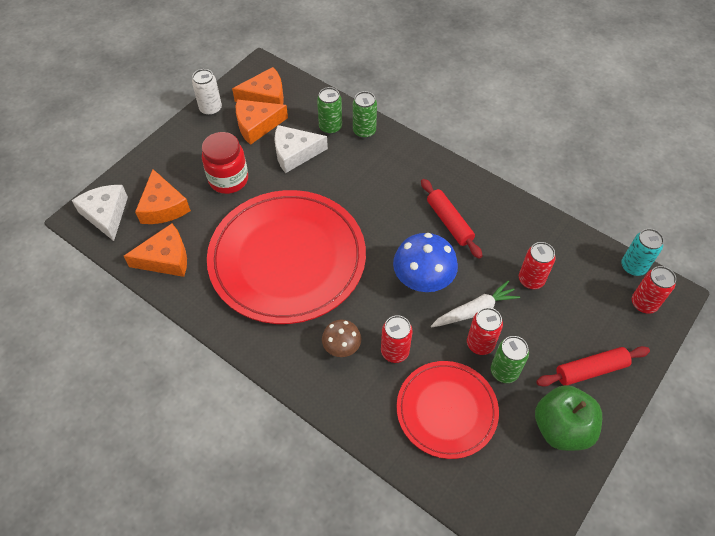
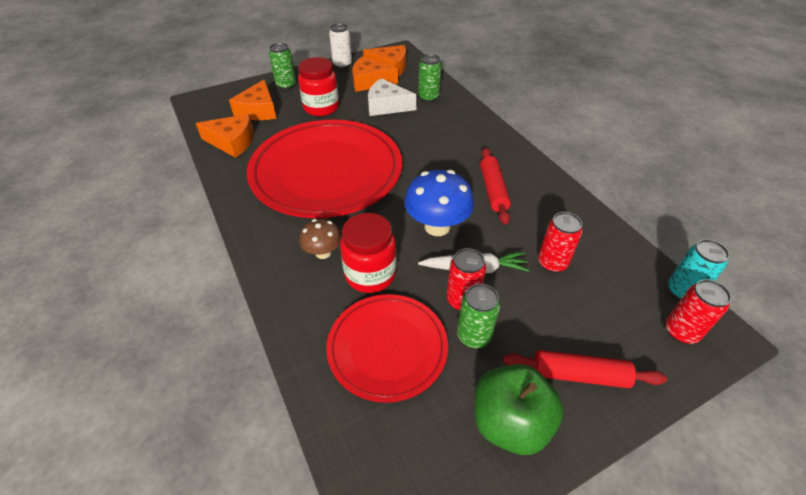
camera: 25 degrees right, 10 degrees down
(106, 214) = (214, 103): white cheese -> none
(364, 131) = (456, 107): green can -> green can (286, 85)
(395, 352) = (370, 274): red can -> red jar

